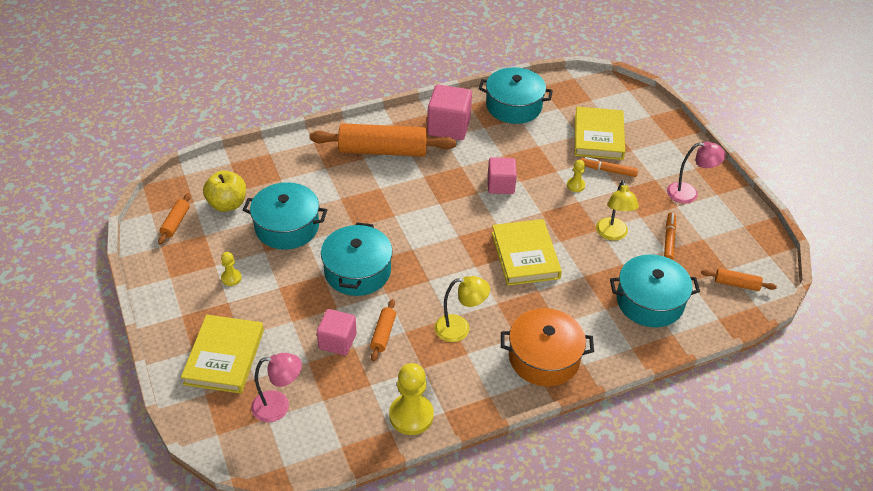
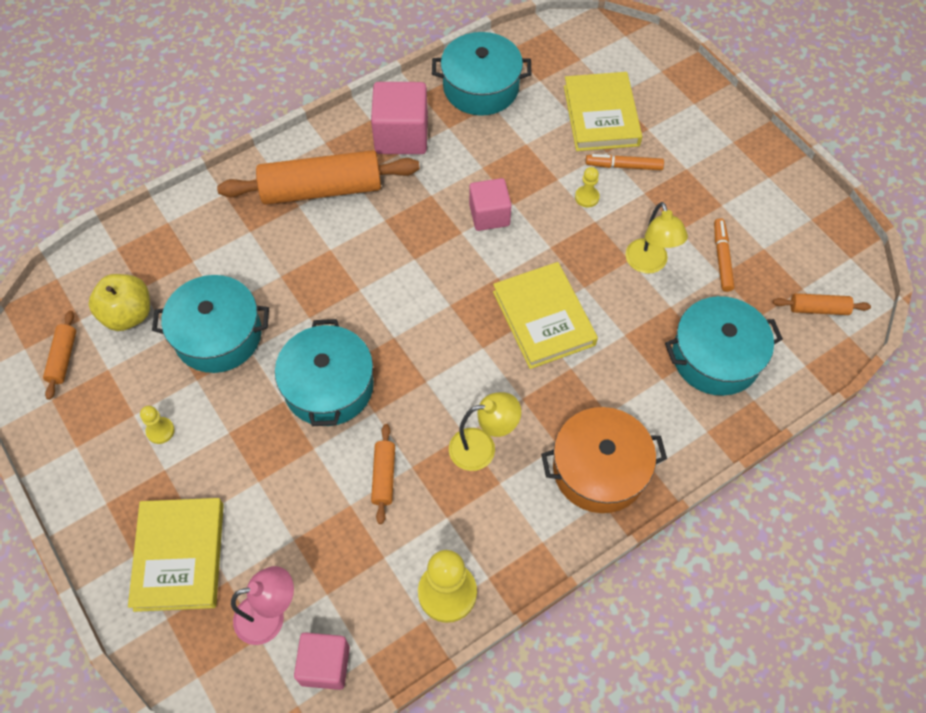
camera: 10 degrees left, 15 degrees up
(337, 341) = (326, 500): pink cube -> pink cube (325, 665)
(689, 193) = (733, 182): pink lamp -> none

